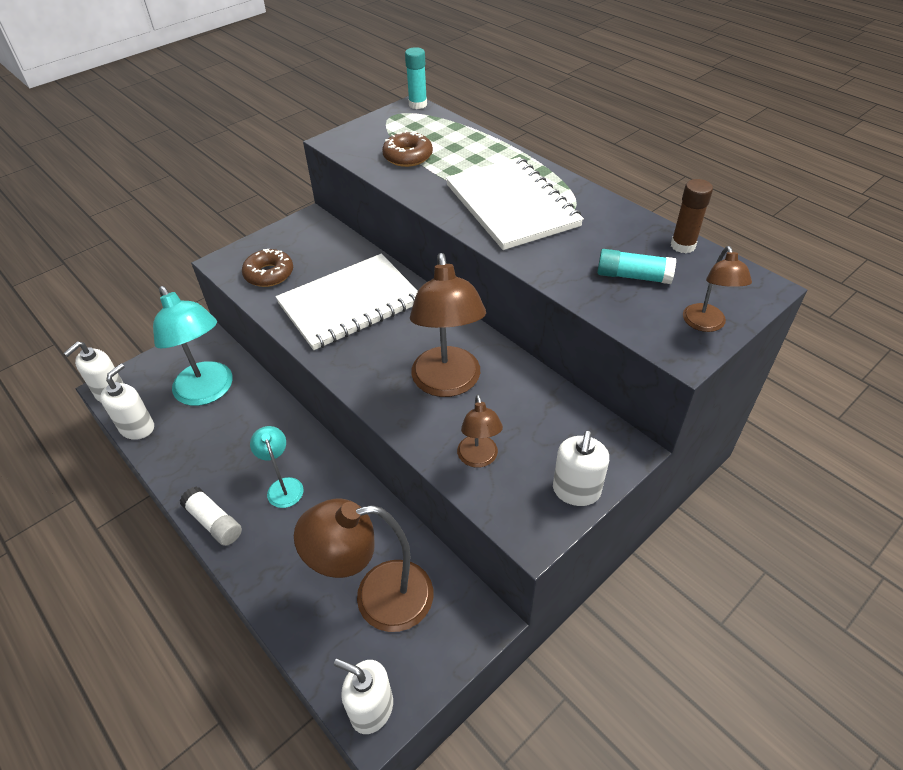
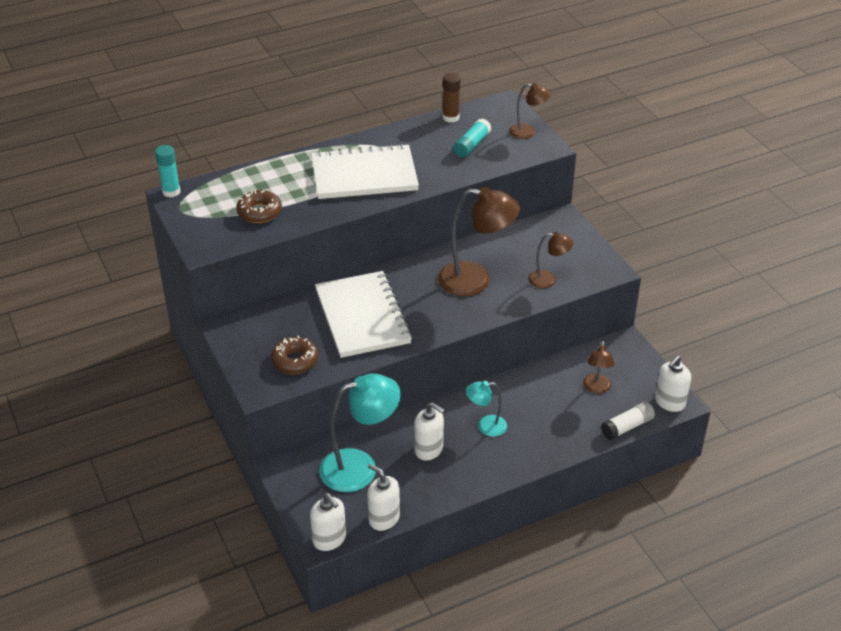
camera: 75 degrees left, 5 degrees down
(214, 522) = (506, 470): white glue stick -> white glue stick (627, 427)
(377, 598) = (596, 388): brown lamp -> brown lamp, size x0.53
(576, 491) = (586, 246): white soap dispenser -> white soap dispenser (429, 449)

